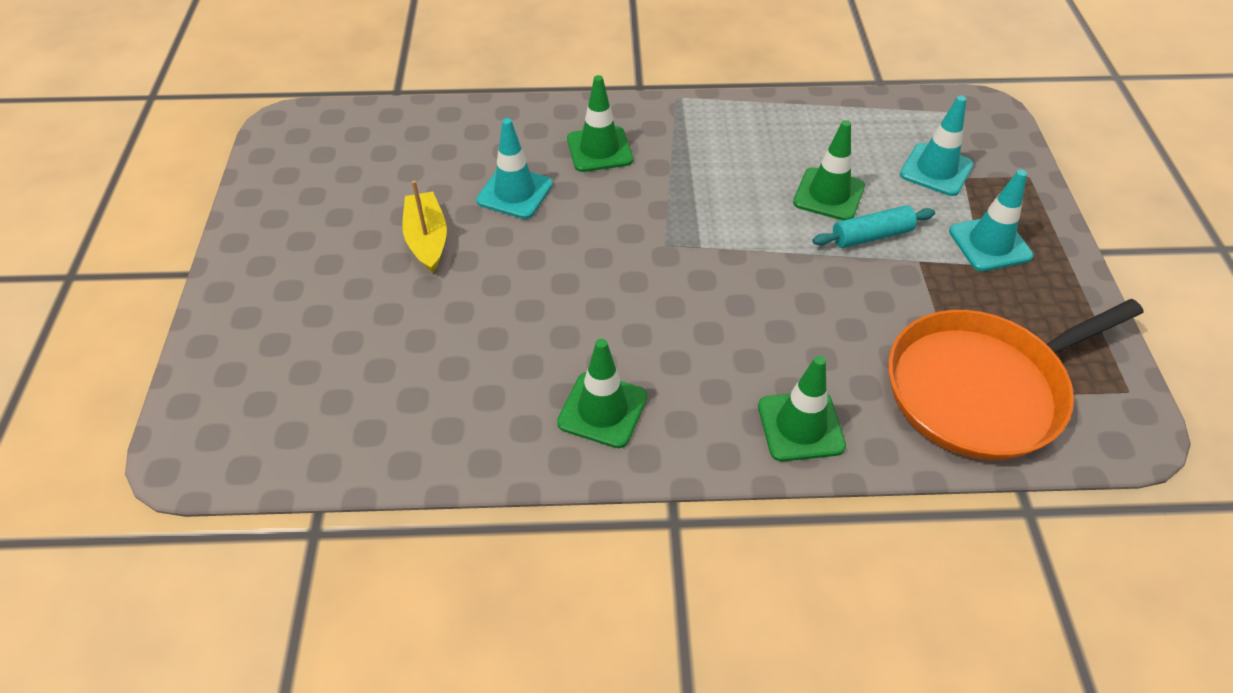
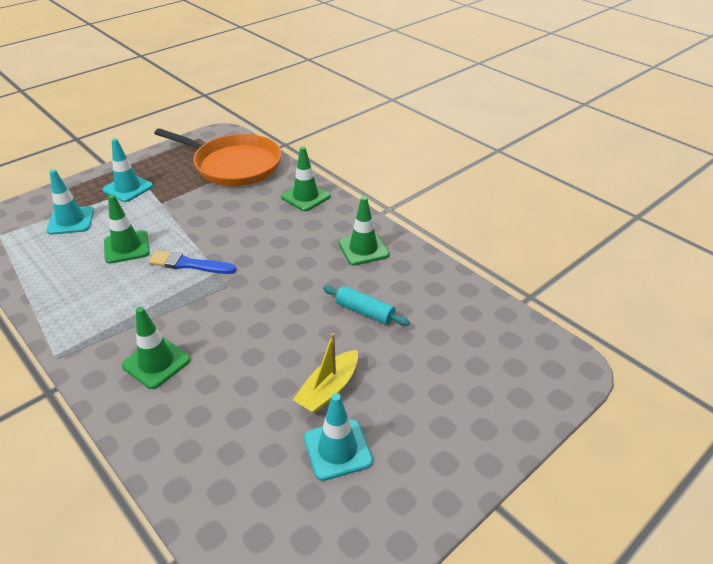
camera: 130 degrees left, 10 degrees down
(515, 192) = (242, 377): turquoise traffic cone -> turquoise traffic cone (337, 449)
(740, 230) = (189, 264): none -> blue brush
(871, 236) = (153, 221): turquoise rolling pin -> turquoise rolling pin (365, 312)

